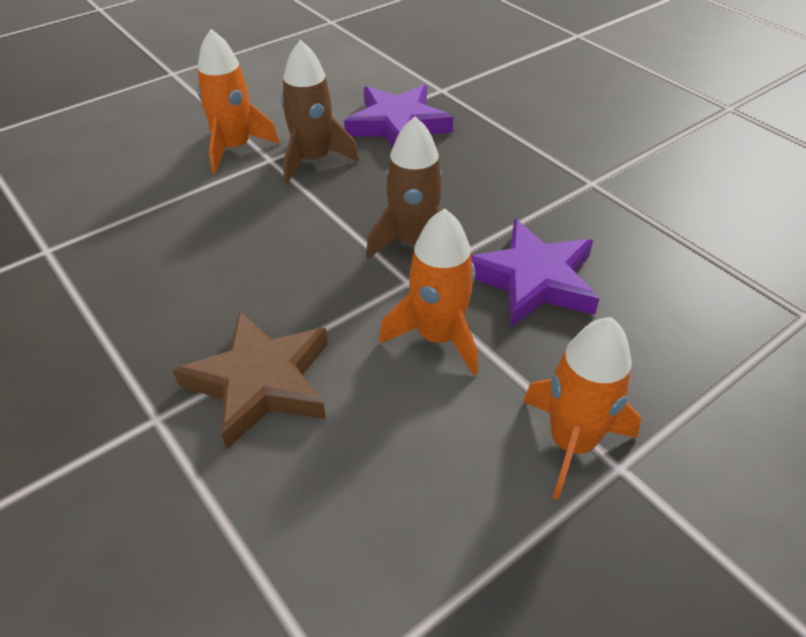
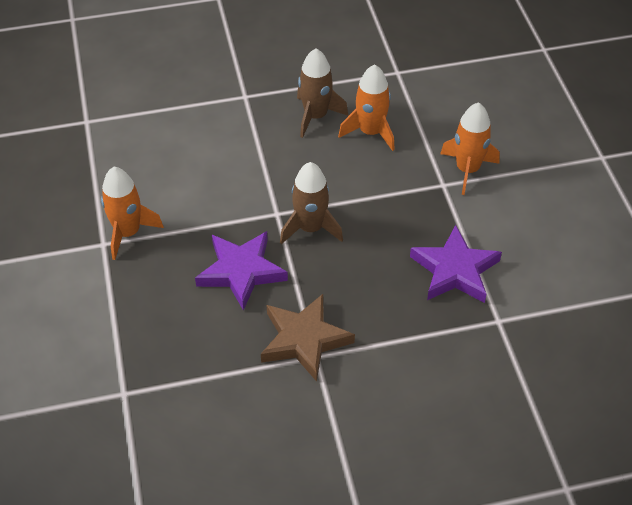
camera: 115 degrees right, 5 degrees up
(260, 382) = (242, 134): brown star -> brown star (304, 340)
(313, 160) = (430, 206): brown rocket -> brown rocket (315, 116)
(437, 337) = (227, 209): orange rocket -> orange rocket (370, 132)

